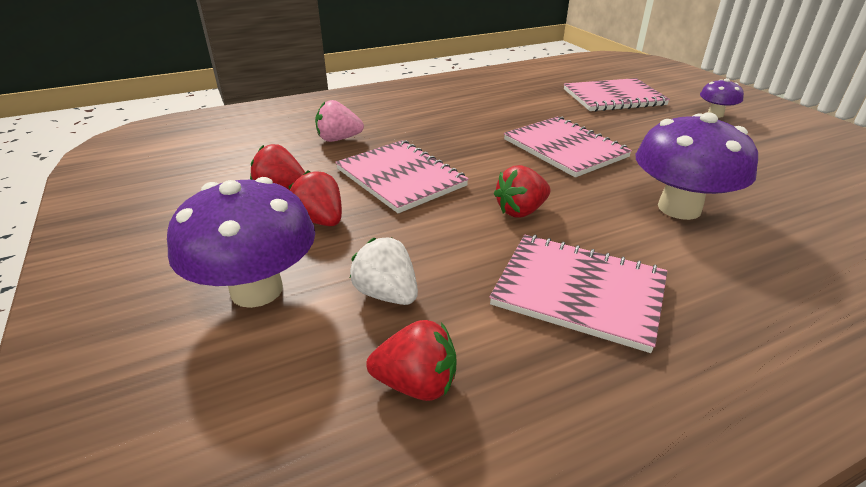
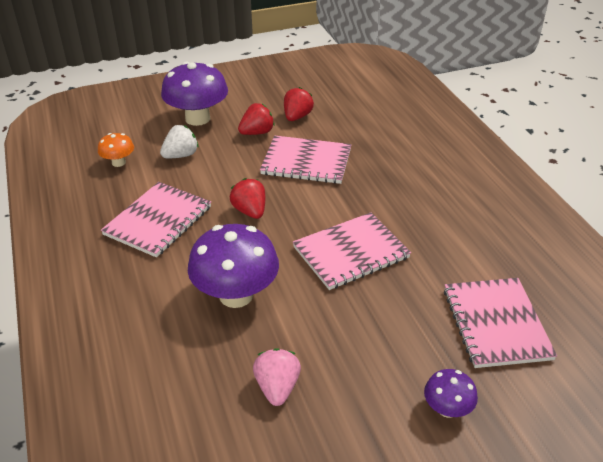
camera: 95 degrees right, 5 degrees up
(338, 139) = (373, 134): pink strawberry -> pink strawberry (277, 387)
(400, 178) = (306, 162): pink notebook -> pink notebook turned 45 degrees clockwise
(416, 384) = (118, 162): red strawberry -> orange mushroom

